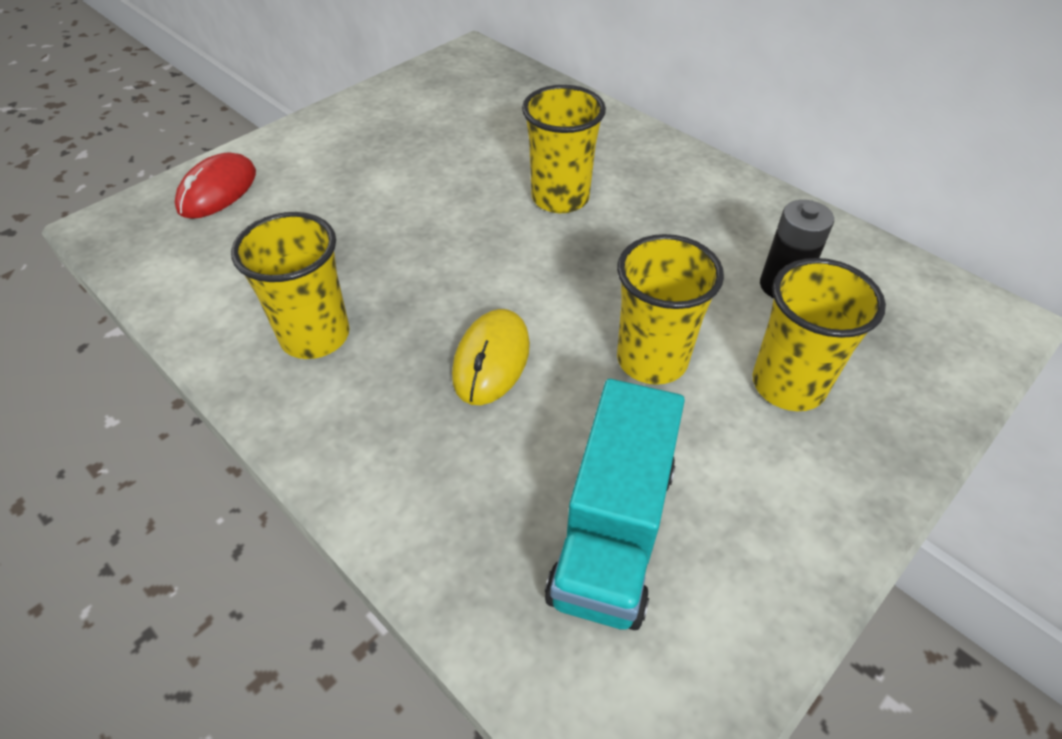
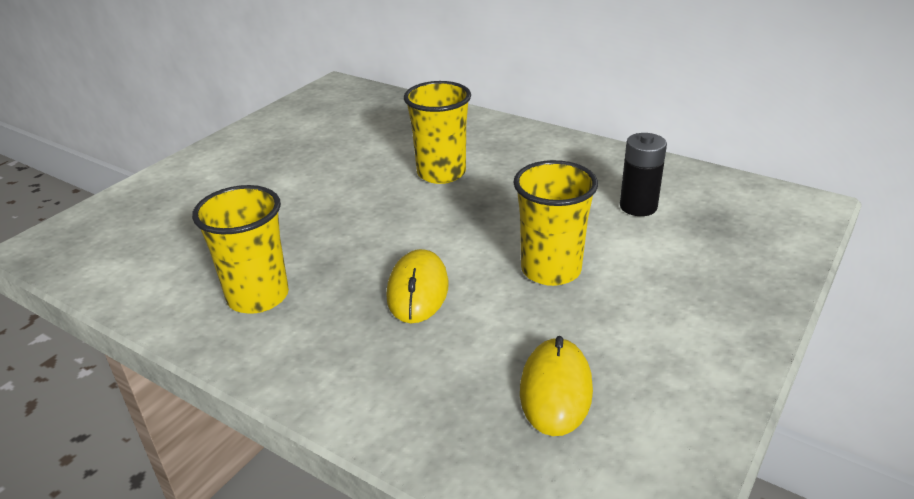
camera: 10 degrees left, 15 degrees down
(217, 190) = (138, 207): red mouse -> none
(612, 530) = (556, 390): turquoise truck -> yellow mouse
(788, 385) = (664, 270): yellow cup -> none

